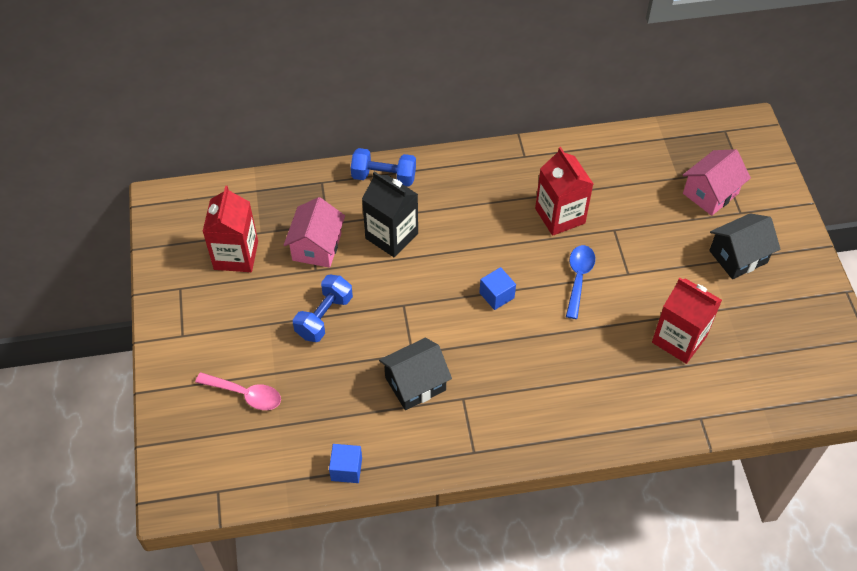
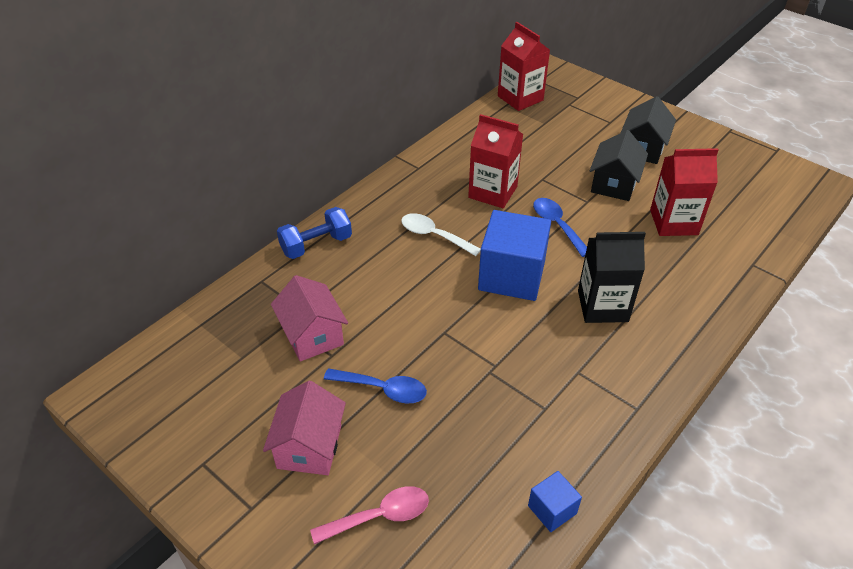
camera: 40 degrees left, 10 degrees down
(236, 255) = (236, 393): red carton -> red carton (520, 98)
(324, 317) = (383, 389): blue dumbbell -> blue spoon
(391, 236) = (373, 285): black carton -> black carton (602, 306)
(415, 384) = (526, 388): black house -> black house (614, 184)
(474, 224) = (434, 235): none -> white spoon
(496, 295) = (511, 275): blue cube -> blue cube, size x2.12
(710, 193) = (577, 121): pink house -> pink house (309, 447)

